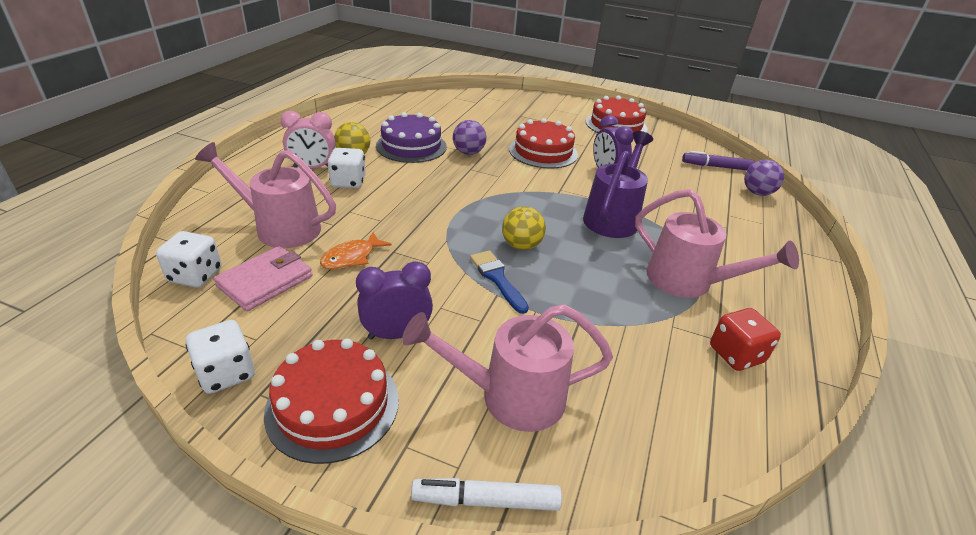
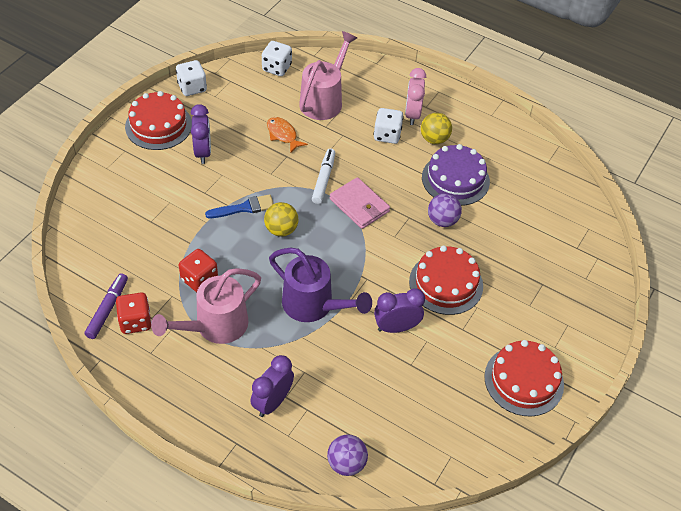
camera: 100 degrees right, 15 degrees up
(265, 281) = (265, 96): pink wallet -> pink wallet (359, 205)
(486, 500) = (85, 175): white marker -> white marker (323, 179)
(509, 396) = (141, 195): pink watering can -> none
(632, 304) = (199, 279): none -> red dice
(716, 166) = (410, 450): purple marker -> purple marker (107, 309)
(740, 234) = (272, 402): none -> purple clock

